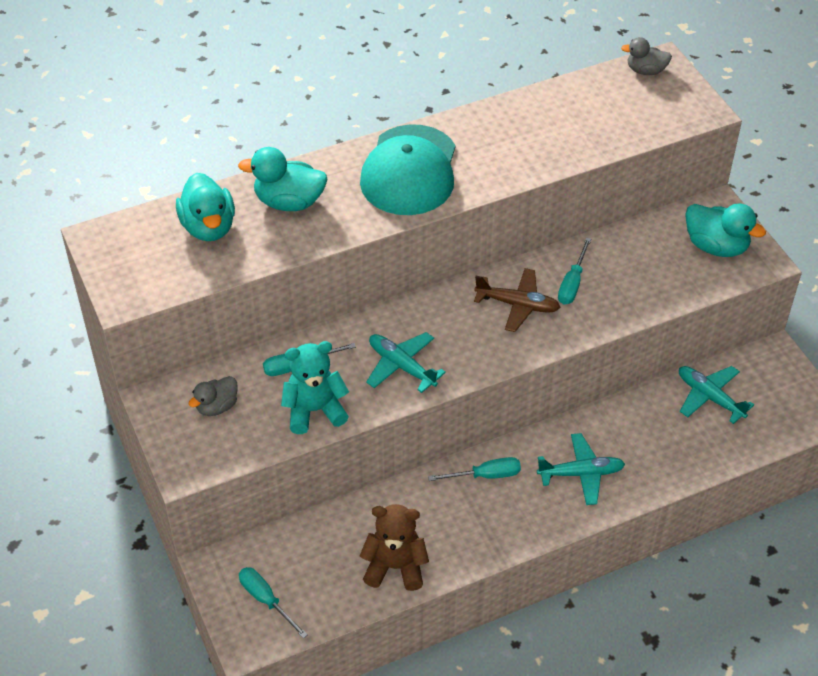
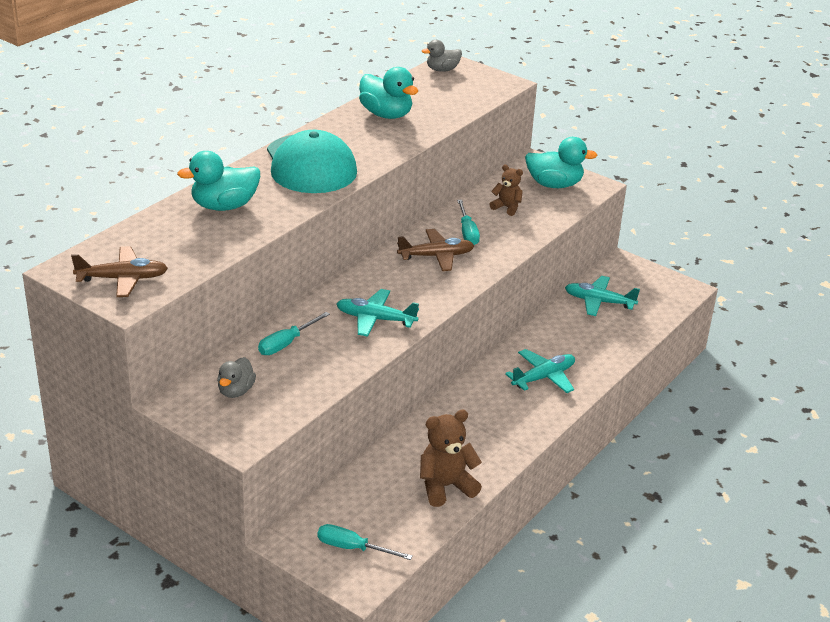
camera: 30 degrees left, 15 degrees down
(139, 266) = (123, 279): none -> brown plane
(208, 227) = (165, 238): turquoise duck -> turquoise duck (386, 114)
(314, 410) = (325, 368): turquoise teddy bear -> none
(485, 475) = (470, 402): turquoise screwdriver -> none
(639, 262) = (507, 207): none -> brown teddy bear

